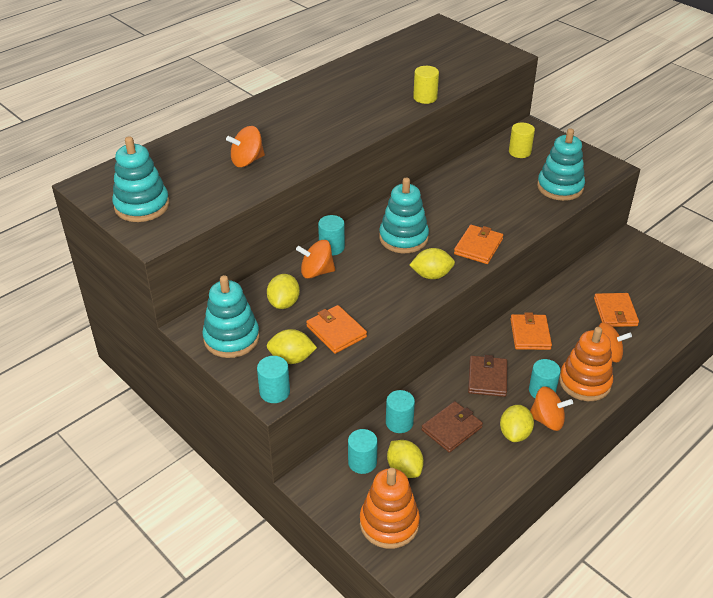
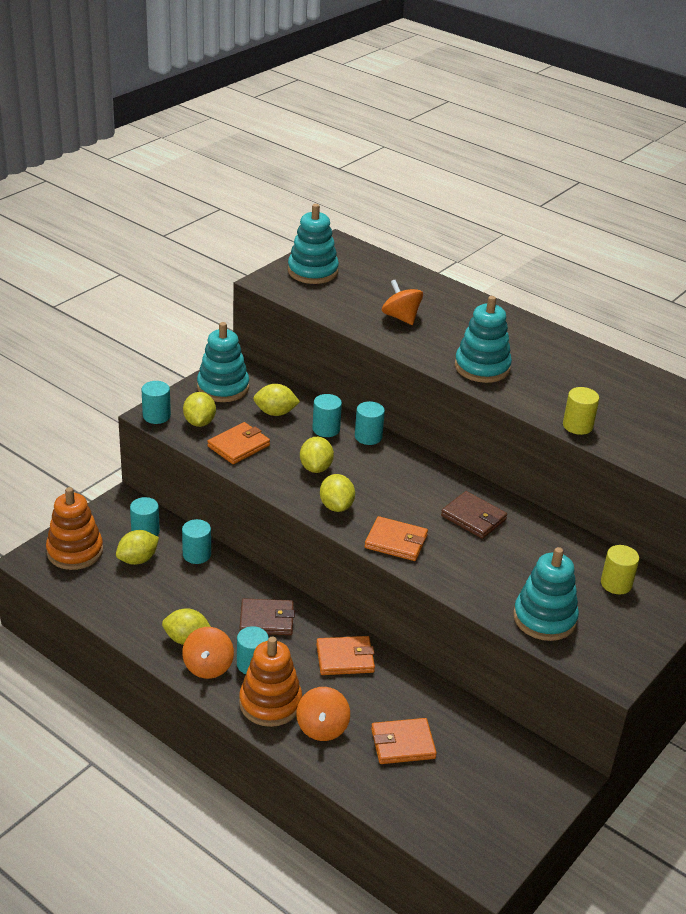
camera: 80 degrees right, 5 degrees down
(316, 272) = (326, 429): orange spinning top -> turquoise cylinder
(375, 283) = (316, 468): none -> yellow lemon
(403, 238) = (397, 485): turquoise stacking toy -> turquoise stacking toy (482, 367)
(451, 429) = (191, 592): brown wallet -> brown wallet (473, 517)

